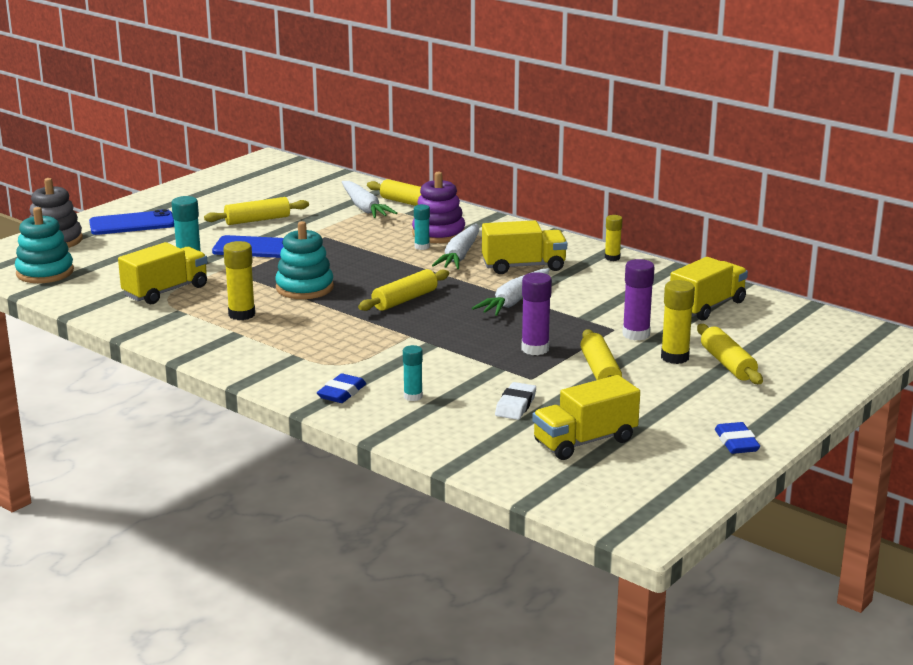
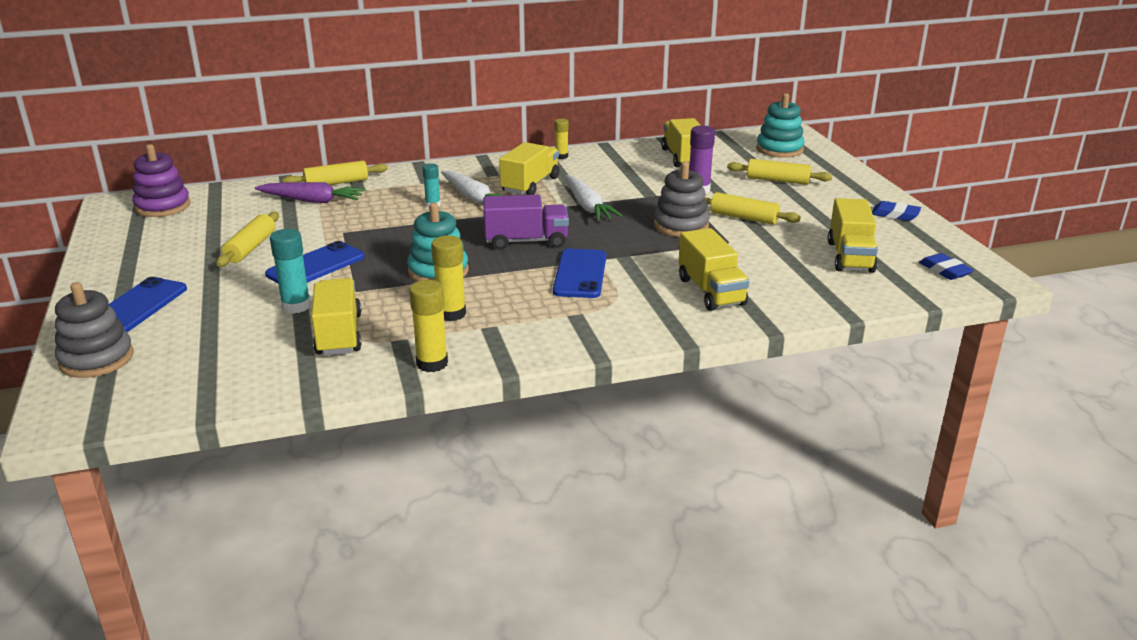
camera: 55 degrees left, 5 degrees up
(45, 272) = (173, 387): turquoise stacking toy -> turquoise stacking toy (779, 149)
(341, 393) = (671, 317): blue eraser -> blue eraser (945, 270)
(364, 208) = (312, 200): white carrot -> purple carrot
(372, 337) = (580, 274): none -> blue phone
(405, 300) = (526, 241): yellow rolling pin -> purple truck
(413, 396) = (711, 291): turquoise glue stick -> yellow truck
(438, 234) = (418, 192): purple stacking toy -> purple stacking toy (163, 206)
(515, 405) = (768, 260): white eraser -> none
(535, 349) = (681, 226): purple glue stick -> grey stacking toy
(674, 357) = (749, 191): yellow glue stick -> yellow glue stick (432, 363)

